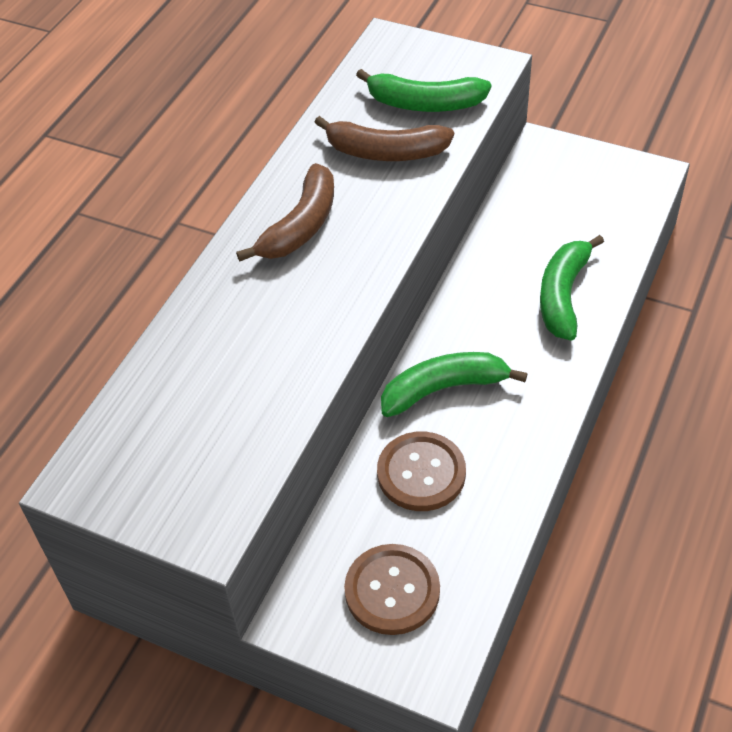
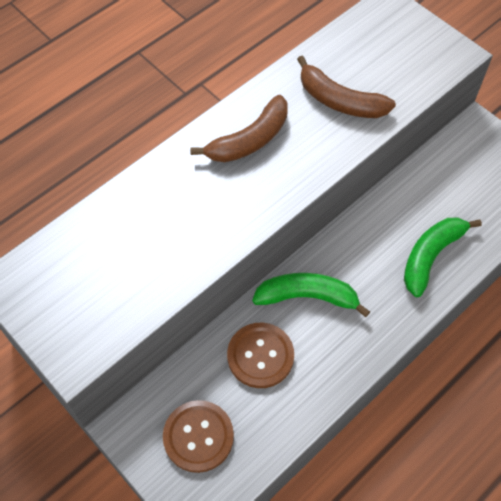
camera: 20 degrees right, 10 degrees up
(424, 104) = (389, 70): green banana -> none

